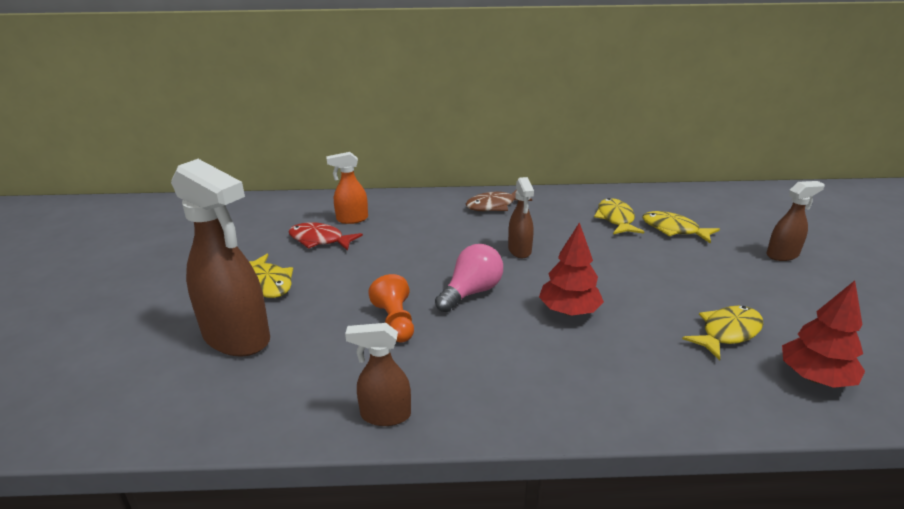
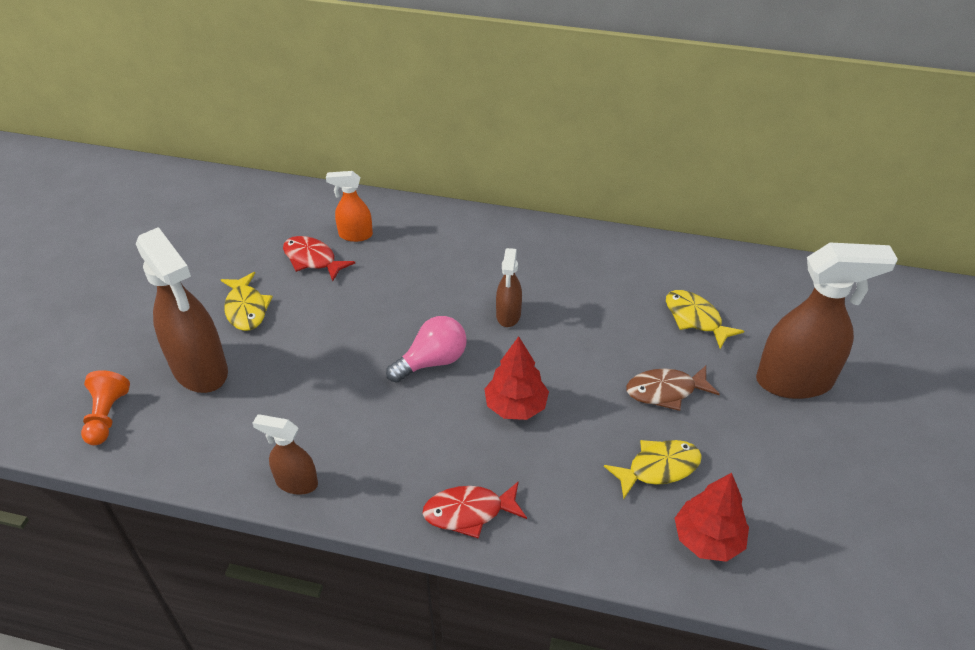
camera: 15 degrees right, 15 degrees up
(395, 322) = (345, 382): orange pawn -> orange pawn (107, 416)
(494, 206) = (514, 243): brown fish -> brown fish (665, 391)
(581, 403) = (469, 512): none -> red fish
(616, 219) = (639, 290): yellow fish -> none
(782, 255) = (795, 381): brown spray bottle -> brown spray bottle, size x1.93

